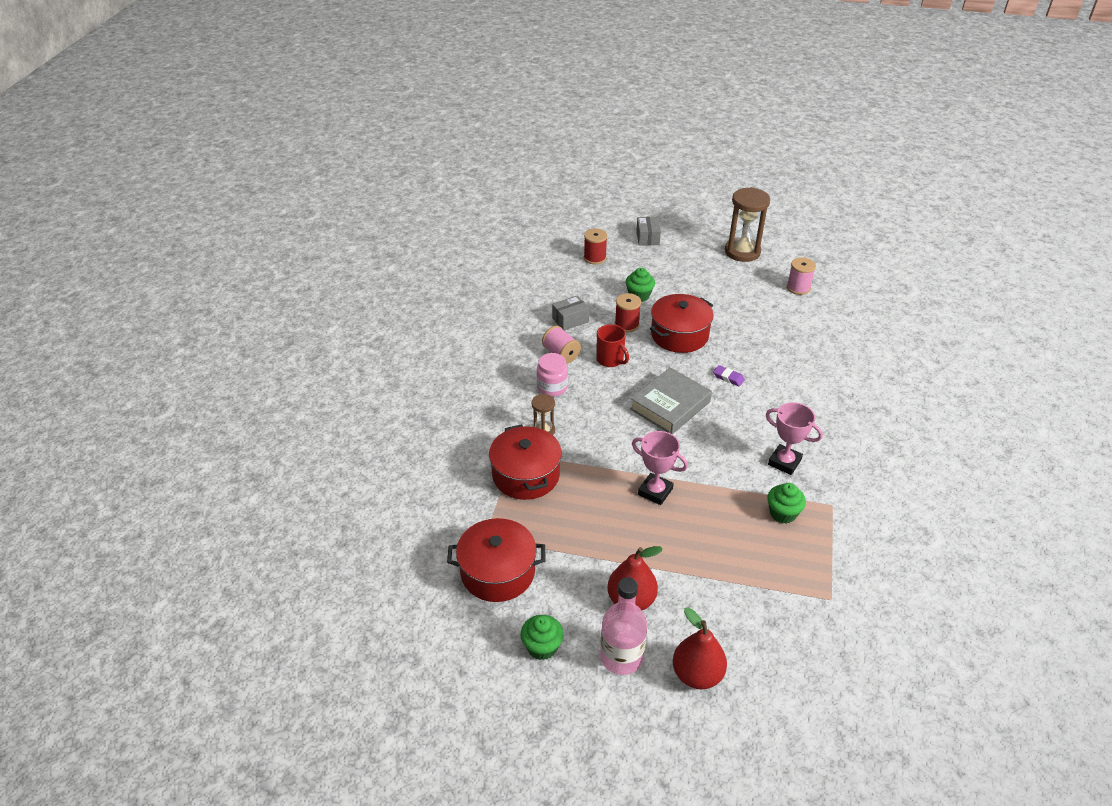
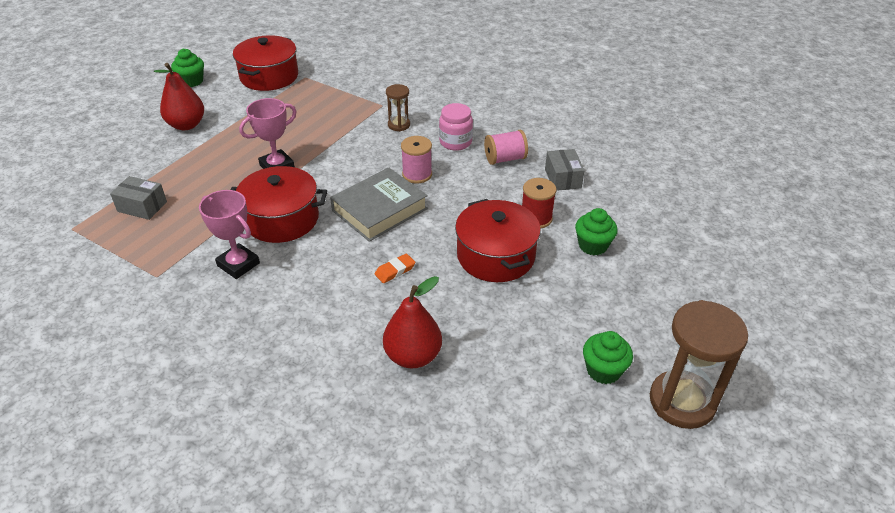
camera: 110 degrees right, 0 degrees up
(526, 475) = (353, 106): red pot -> red pot (281, 219)
(595, 258) = (693, 230): red spool -> none
(610, 360) = (477, 189): red mug -> none
(621, 657) = (148, 109): pink bottle -> none
(647, 238) = (741, 298): grey box -> grey box (142, 207)
(670, 405) = (379, 210): grey book -> grey book turned 75 degrees clockwise
(697, 674) = (98, 136): red pear -> red pear (413, 356)
(728, 377) = (395, 270): purple eraser -> orange eraser
(782, 513) = (181, 236): green cupcake -> green cupcake (603, 370)
(784, 462) = (238, 264): pink trophy -> pink trophy turned 75 degrees clockwise
(798, 288) = (555, 434): pink spool -> pink spool (417, 174)

